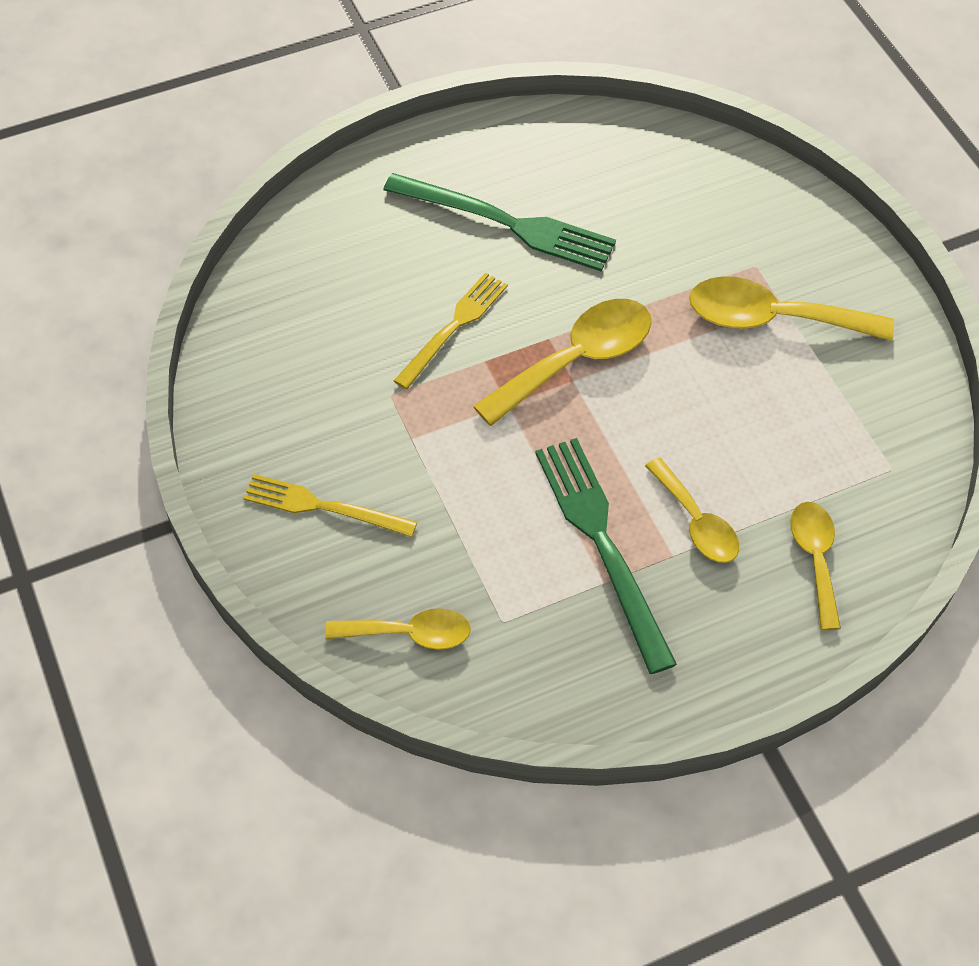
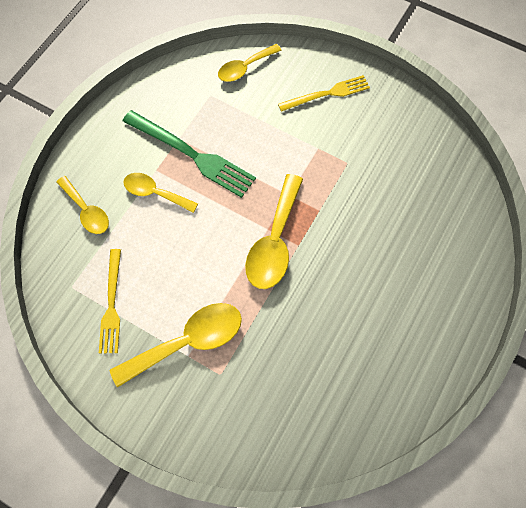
camera: 145 degrees right, 10 degrees up
(453, 328) = (350, 218): yellow fork -> yellow fork (111, 304)
(506, 223) = (380, 303): green fork -> none

